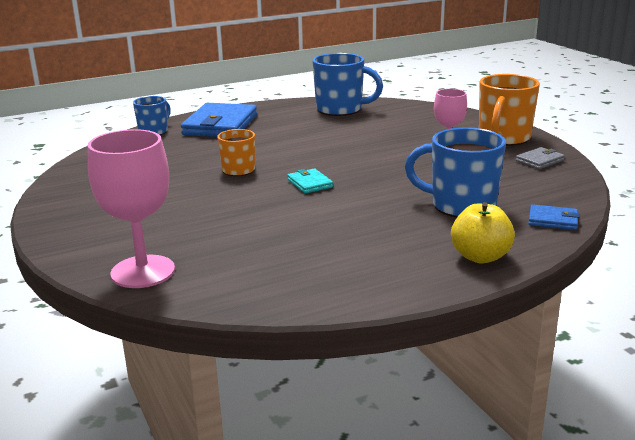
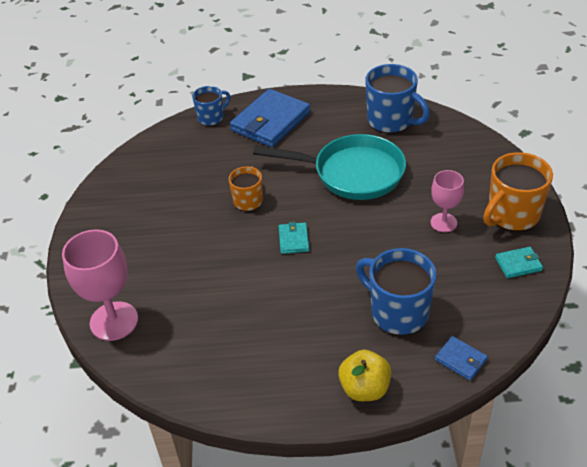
camera: 25 degrees right, 20 degrees up
(332, 139) = (352, 173): none -> turquoise pan
(539, 161) = (518, 264): grey wallet -> turquoise wallet

